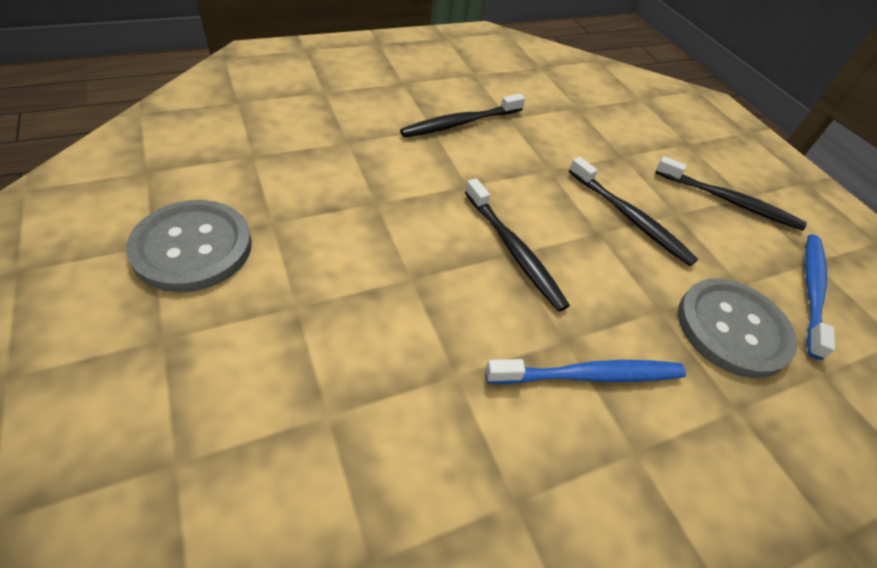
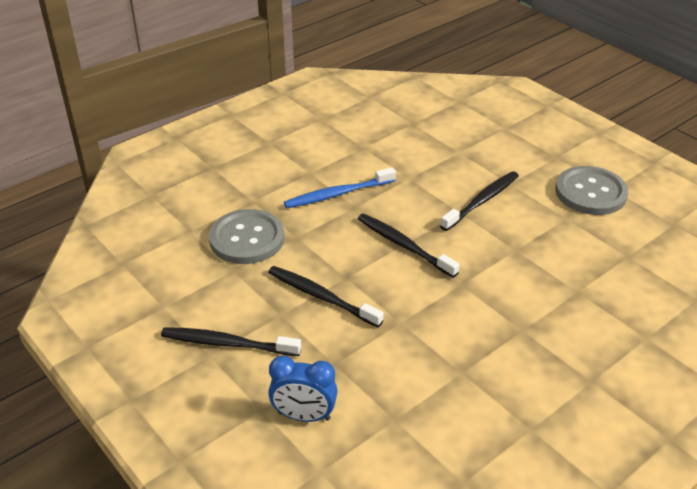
camera: 170 degrees right, 10 degrees down
(460, 123) = (502, 346): black toothbrush -> black toothbrush (482, 201)
(651, 129) = (304, 416): none -> blue clock
(811, 291) = (176, 280): blue toothbrush -> none

